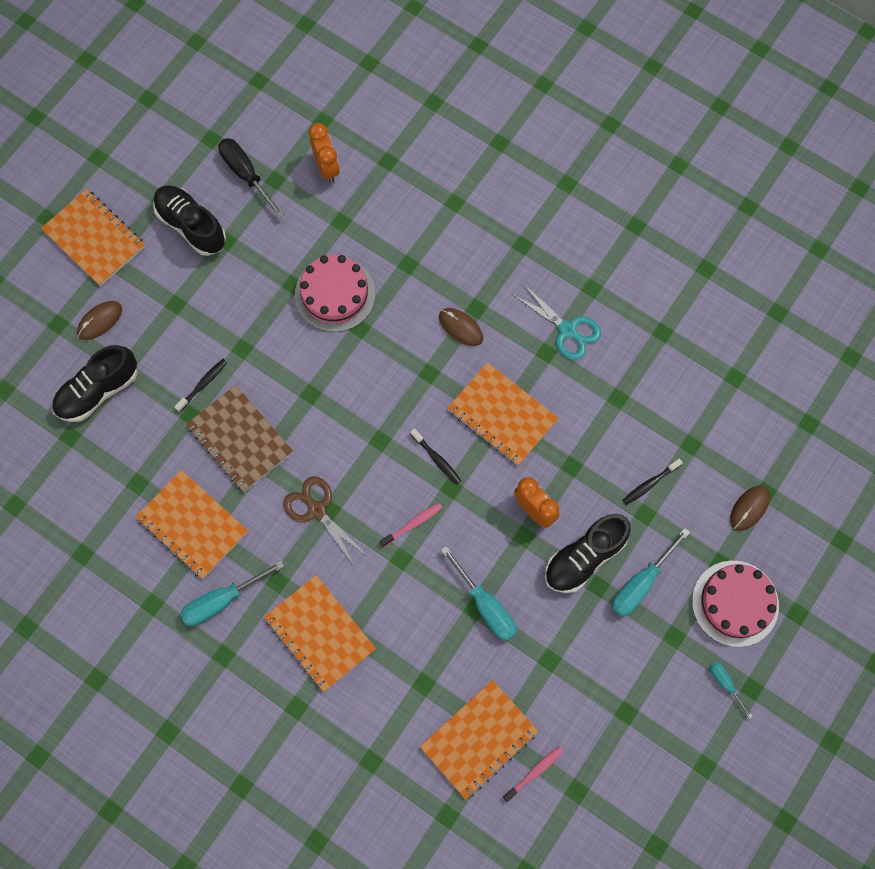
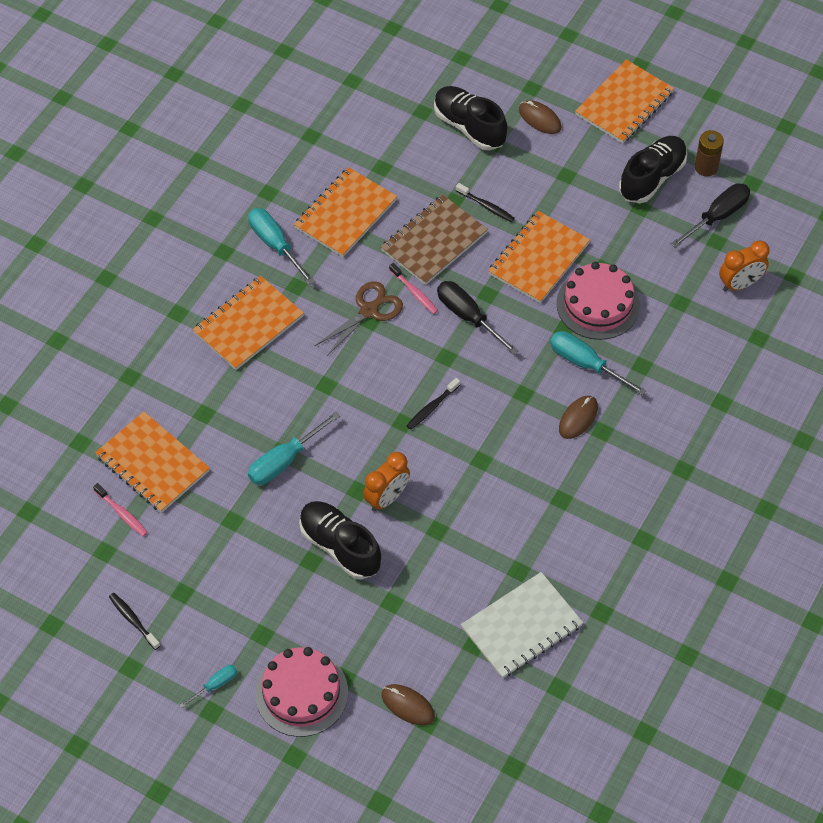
camera: 85 degrees right, 15 degrees down
(186, 176) = (706, 167): none -> brown battery
(334, 415) = (467, 316): none -> black screwdriver
(412, 524) = (362, 392): pink toothbrush -> pink toothbrush (414, 292)
(502, 415) = (486, 462): orange notebook -> orange notebook (538, 259)
(567, 330) = (590, 518): turquoise scissors -> none
(640, 584) = (316, 600): turquoise screwdriver -> turquoise screwdriver (585, 363)
(650, 484) = (425, 605): black toothbrush -> black toothbrush (133, 620)
(674, 401) = (522, 627): none -> white notebook

